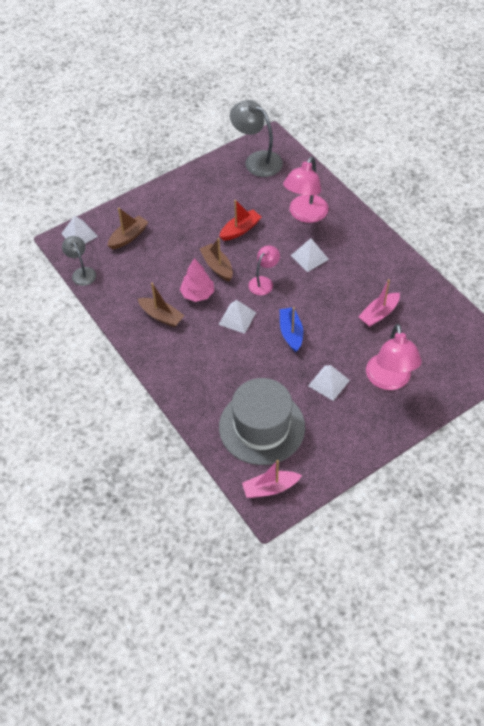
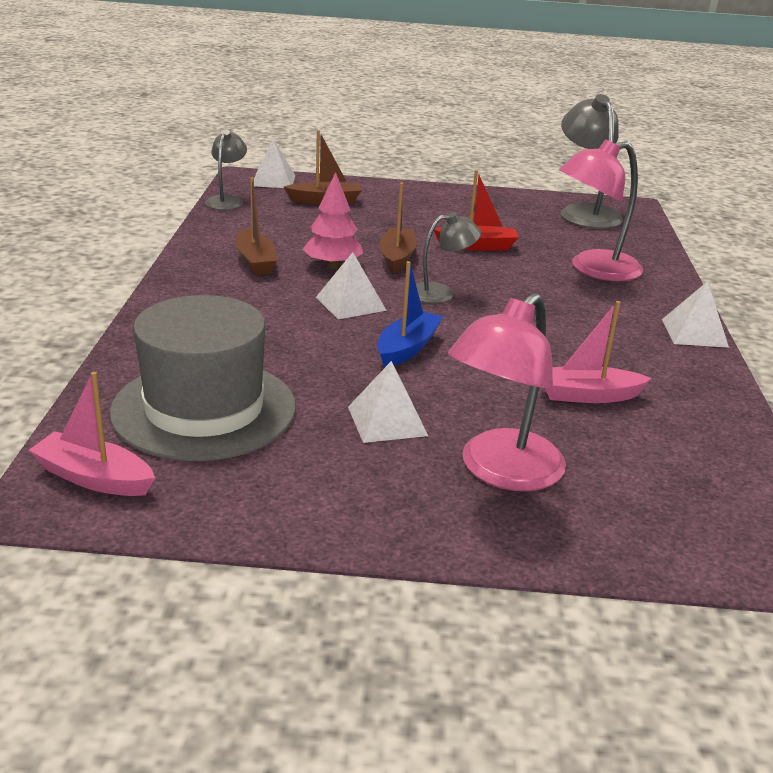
camera: 35 degrees right, 25 degrees down
(263, 282) = (441, 293): pink lamp -> grey lamp
(309, 257) = (546, 301): white pyramid -> white pyramid (694, 333)

